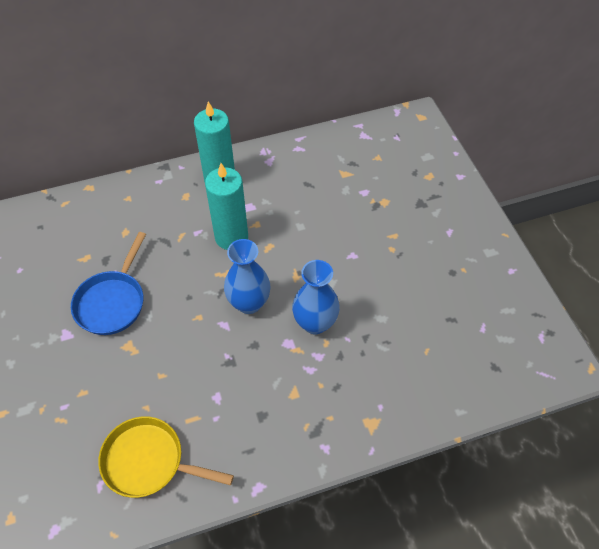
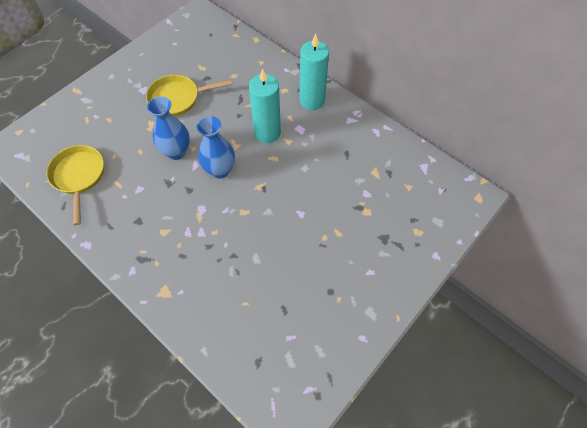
camera: 60 degrees right, 5 degrees up
(112, 302) = (178, 98): blue pan -> yellow pan
(315, 323) = (226, 217): blue vase -> blue vase (176, 152)

